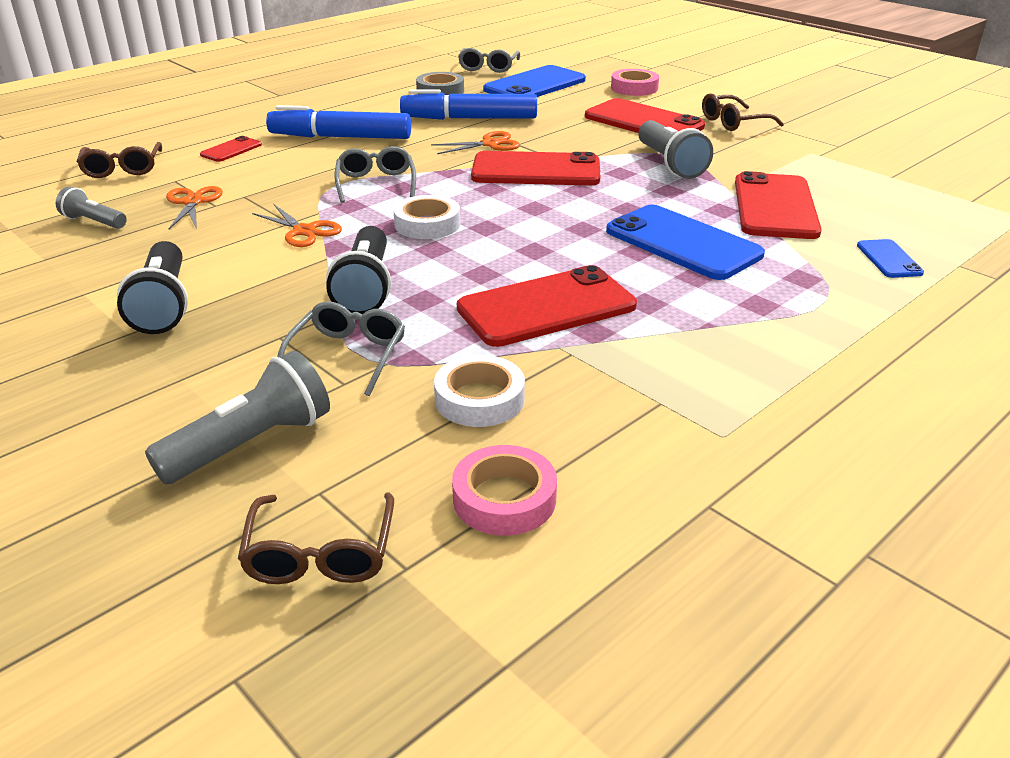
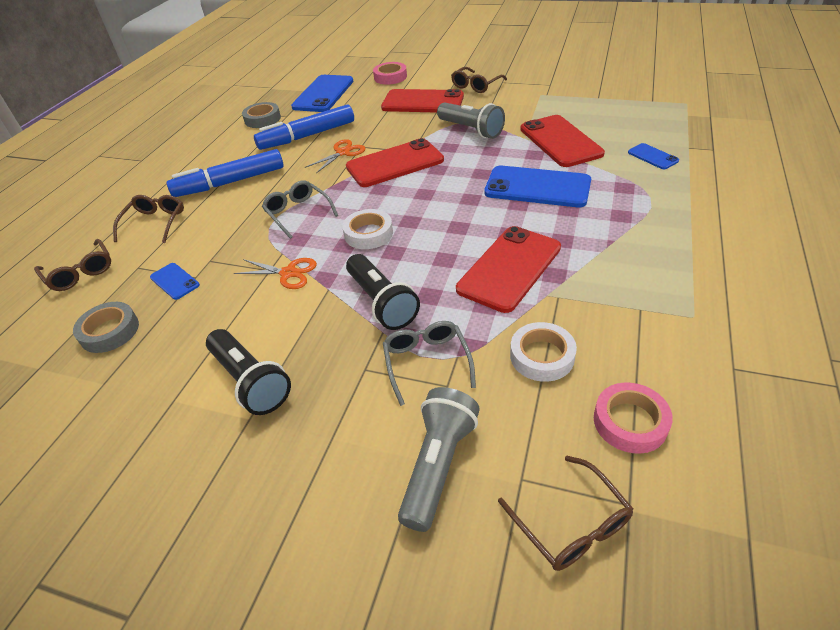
camera: 25 degrees left, 10 degrees up
(94, 222) = (110, 331): grey flashlight -> grey tape
(193, 202) = (174, 281): orange scissors -> blue phone
(231, 150) = (155, 223): red phone -> brown glasses
(488, 67) = (276, 88): grey glasses -> none

